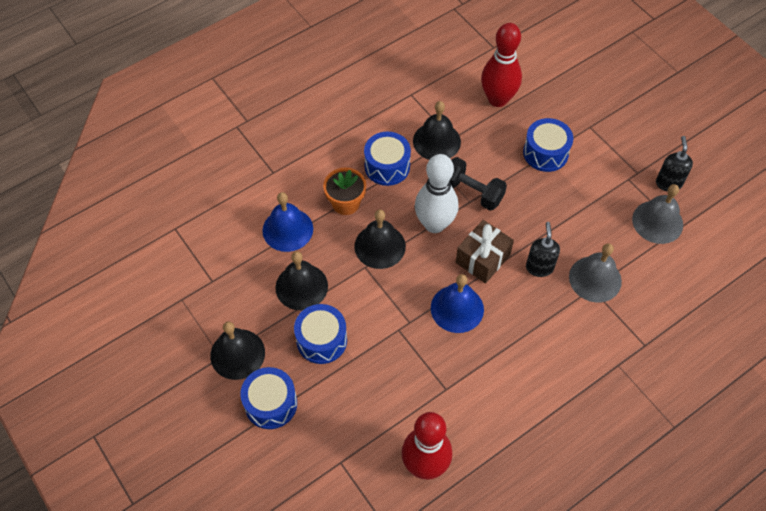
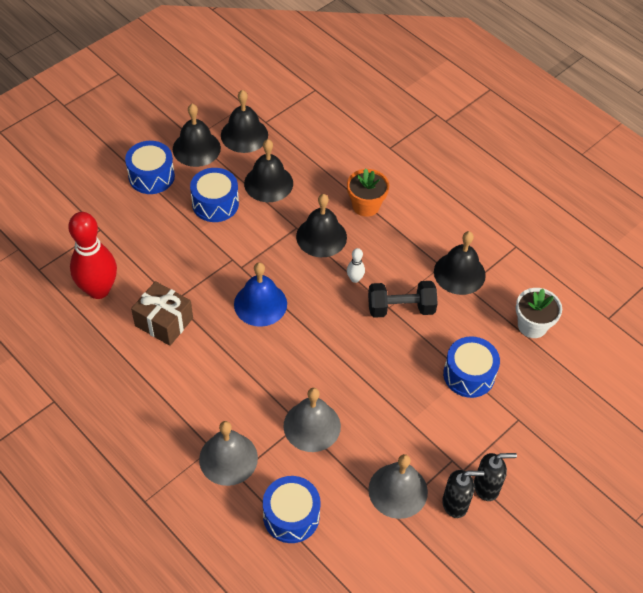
camera: 80 degrees right, 5 degrees down
(227, 304) = (244, 135): none -> black bell
(287, 229) = (328, 166): blue bell -> none
(387, 166) = (417, 234): blue drum -> blue drum (291, 516)
(434, 224) = (355, 279): white bowling pin -> white bowling pin, size x0.42
(472, 192) = (401, 308): black dumbbell -> black dumbbell turned 60 degrees clockwise
(482, 259) = (320, 322): brown gift -> brown gift (164, 322)
(497, 99) = (532, 325): red bowling pin -> white flower pot
(539, 267) = (318, 373): black soap dispenser -> black soap dispenser (486, 487)
(628, 351) = (228, 458): none -> grey bell

